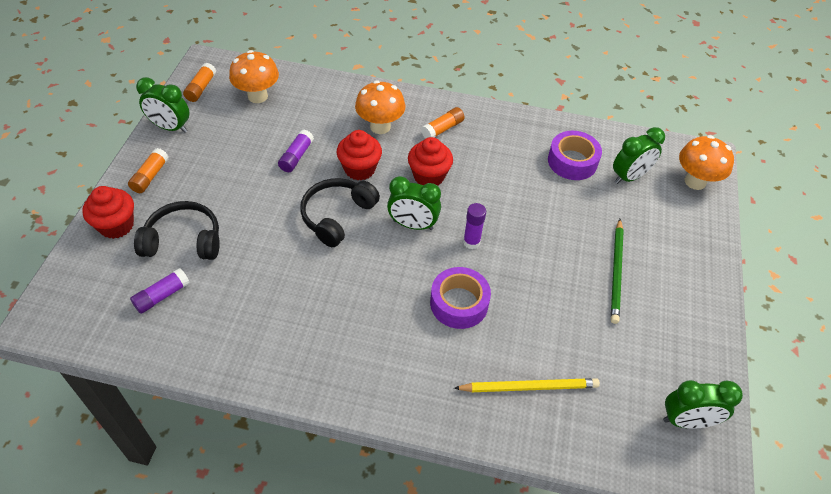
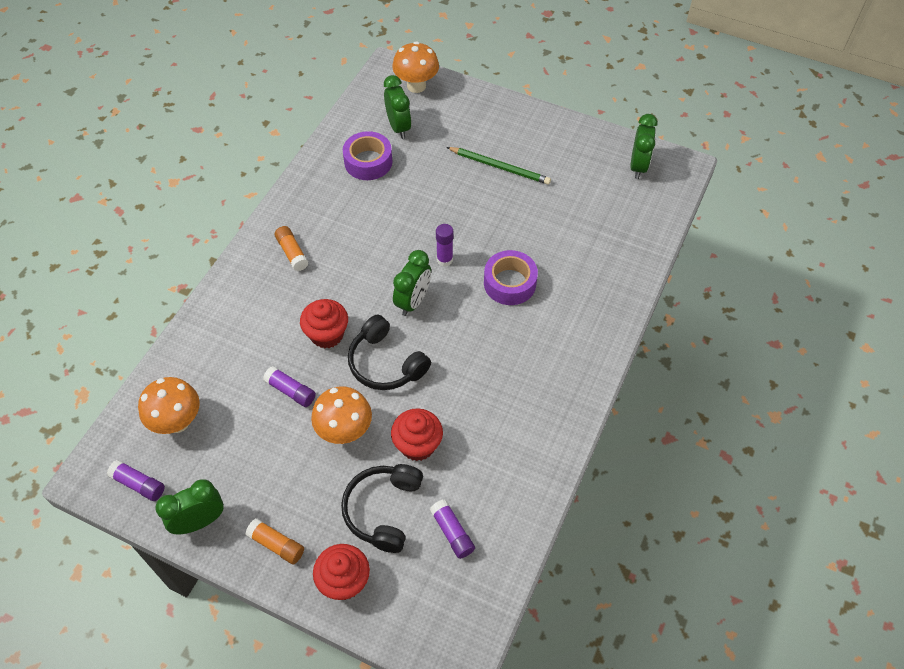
camera: 75 degrees left, 5 degrees up
(170, 127) = (199, 521): green clock -> green clock turned 150 degrees counterclockwise
(201, 88) = (139, 484): orange glue stick -> purple glue stick
(380, 127) = (270, 307): orange mushroom -> orange mushroom (345, 431)
(429, 176) = (354, 277): red cupcake -> red cupcake (417, 445)
(529, 387) = (598, 253): yellow pencil -> none

